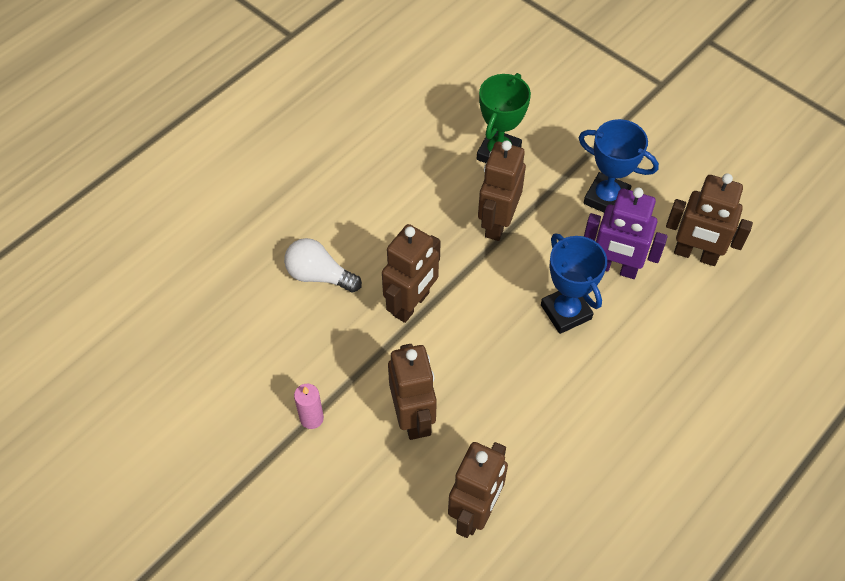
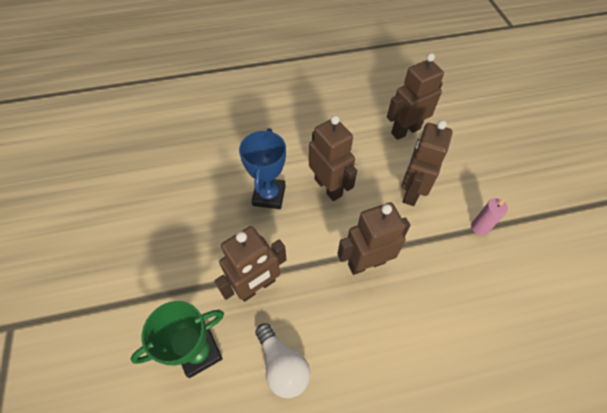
camera: 145 degrees left, 0 degrees up
(319, 275) = (425, 333): white light bulb -> white light bulb (282, 365)
(606, 198) = (165, 254): blue trophy -> none
(615, 268) = (212, 203): purple robot -> none
(695, 255) = (158, 181): brown robot -> brown robot (328, 187)

